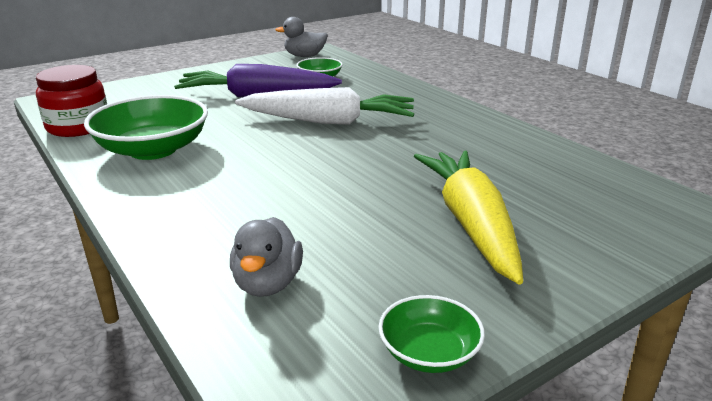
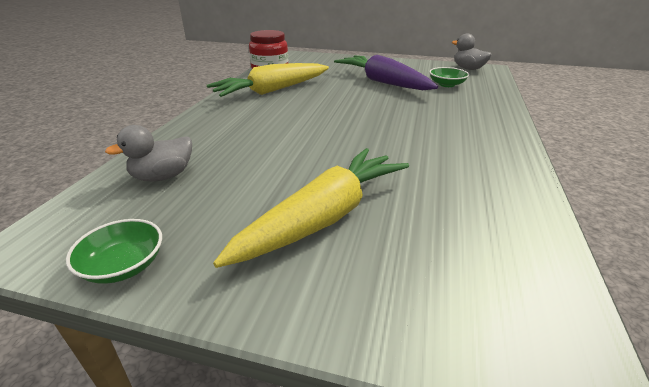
camera: 50 degrees right, 5 degrees up
(153, 150) = (272, 91): green bowl -> yellow carrot
(329, 121) = (390, 111): white carrot -> none

